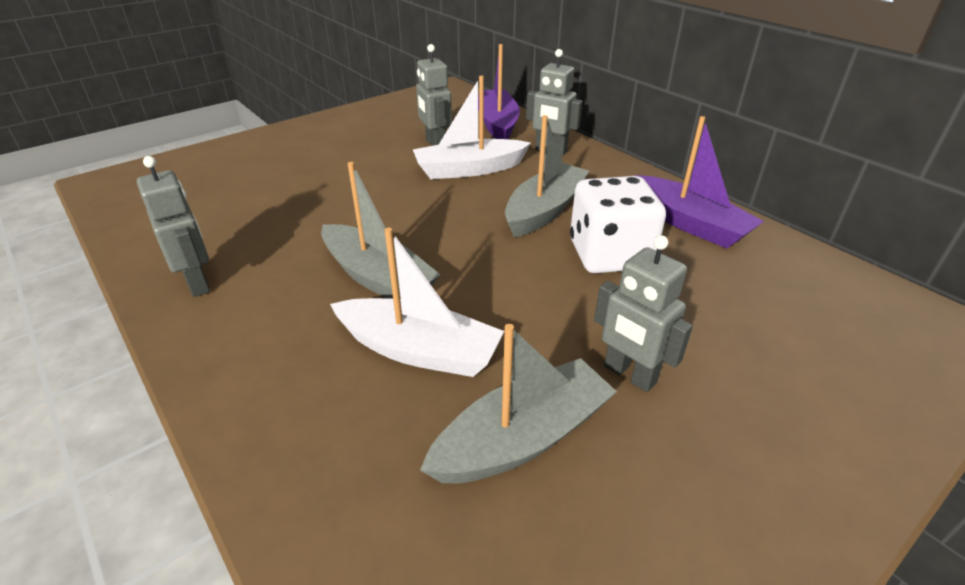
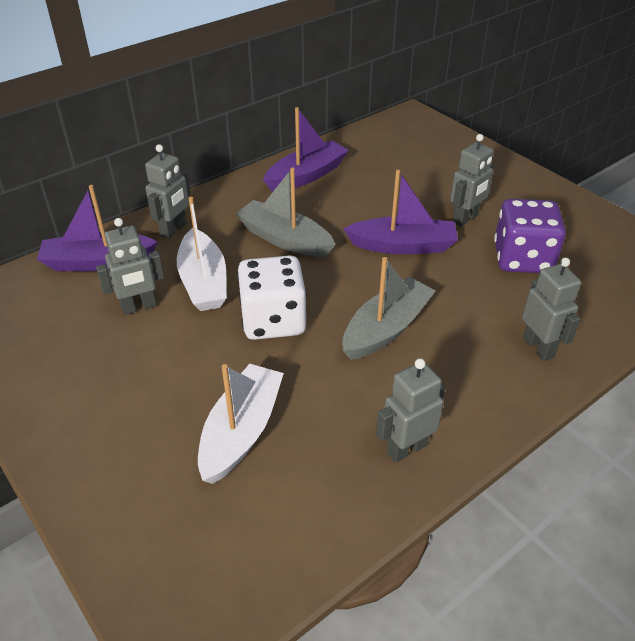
camera: 90 degrees left, 5 degrees up
(303, 421) = (538, 347): none -> grey robot
(419, 350) = (464, 301): white boat -> white boat (241, 431)
(523, 438) = (522, 259): grey boat -> purple dice
(544, 300) = (403, 246): none -> purple boat
(609, 255) = (348, 214): white dice -> white dice (273, 320)

